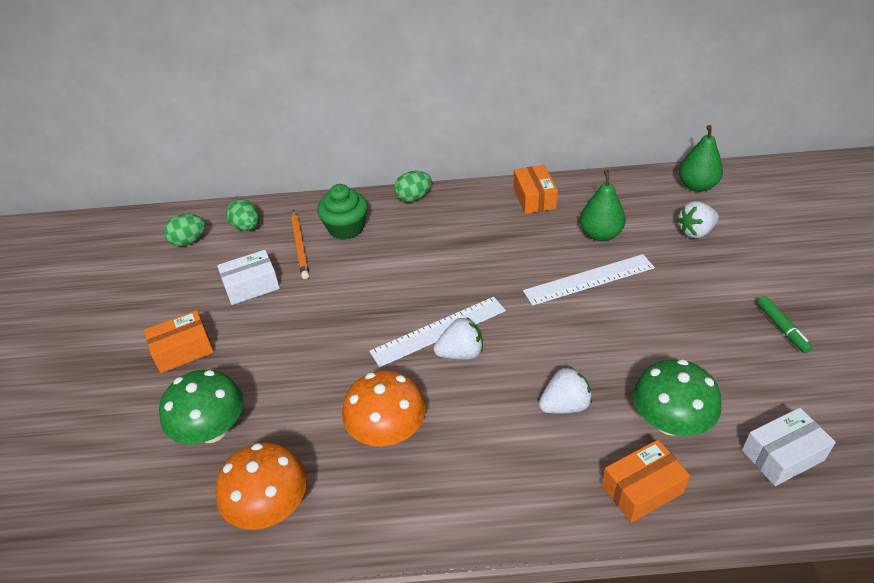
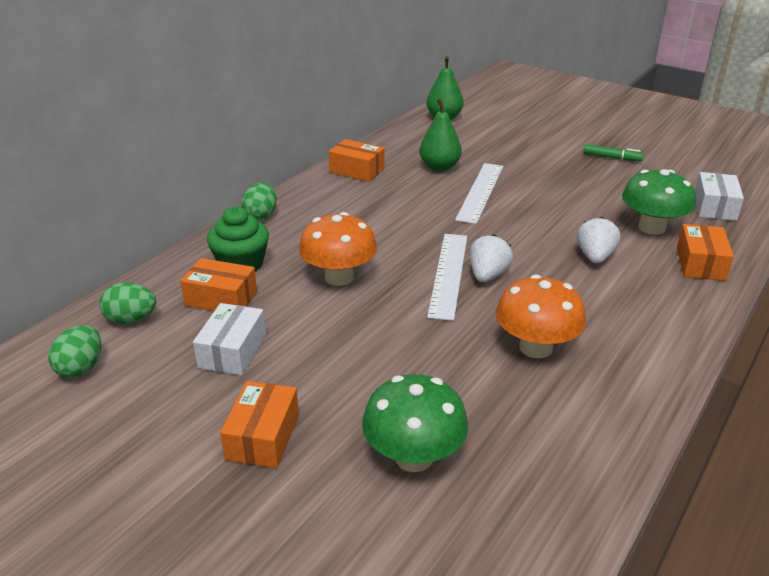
camera: 55 degrees left, 10 degrees down
(270, 507) = (558, 452): orange mushroom -> orange mushroom (339, 277)
(300, 246) = (221, 299): orange pencil -> orange box
(695, 232) = (488, 139): white strawberry -> none

